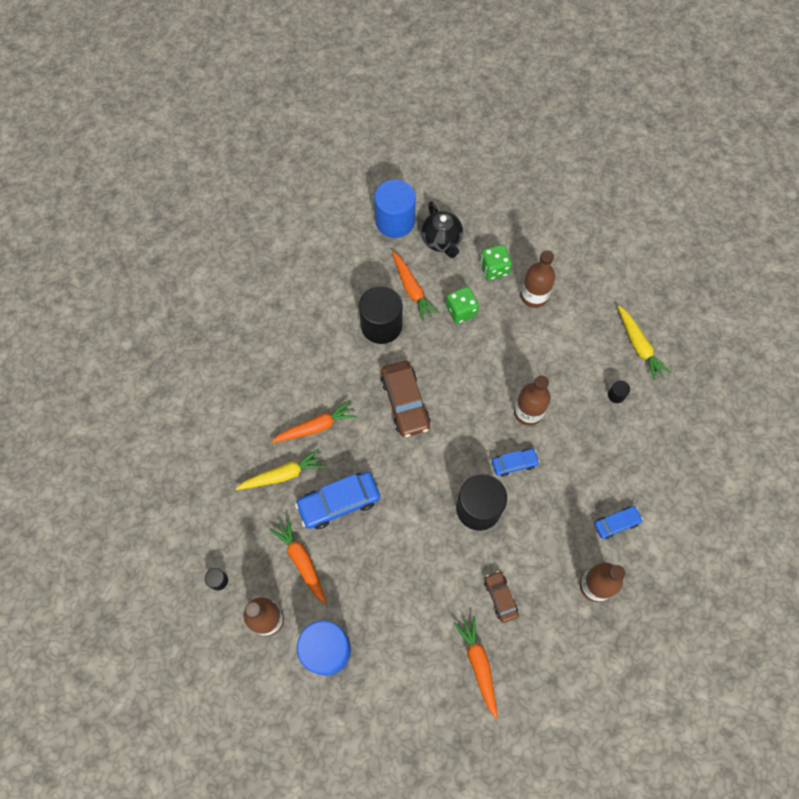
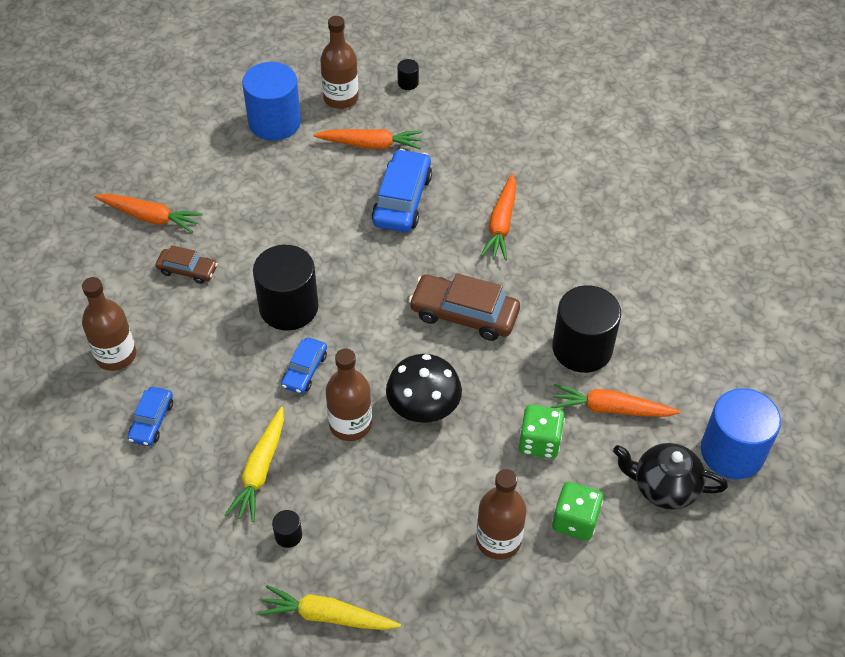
camera: 125 degrees right, 15 degrees down
(283, 475) = (470, 173): yellow carrot -> yellow carrot (260, 470)
(486, 382) = (423, 407): none -> black mushroom

